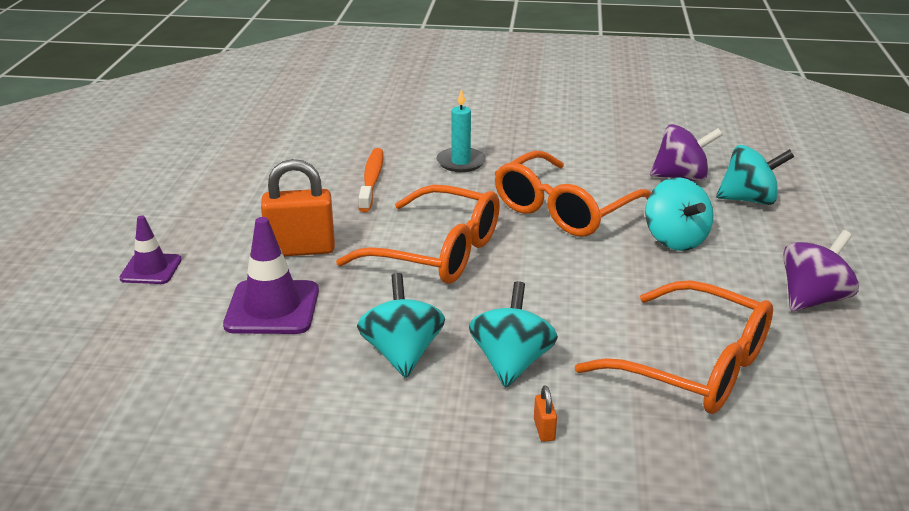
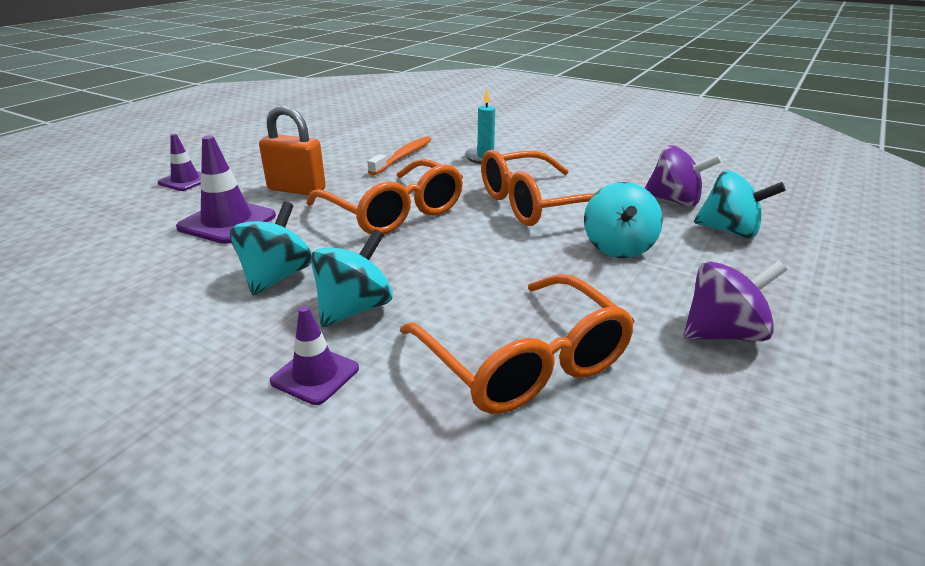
camera: 25 degrees right, 0 degrees up
(544, 430) = (315, 375): orange padlock -> purple traffic cone

